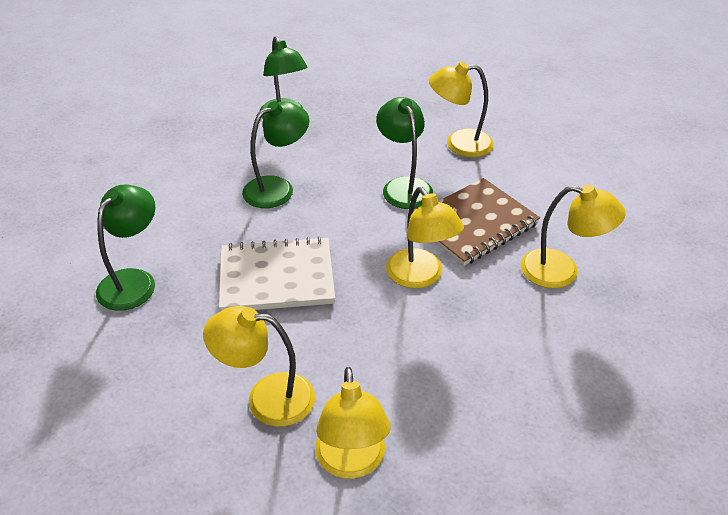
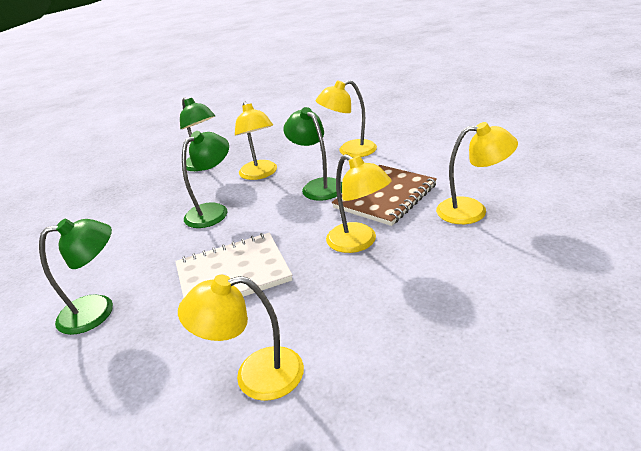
camera: 10 degrees left, 10 degrees down
(133, 281) = (98, 310): green lamp -> green lamp turned 60 degrees clockwise
(351, 462) = (361, 412): yellow lamp -> yellow lamp (260, 174)

